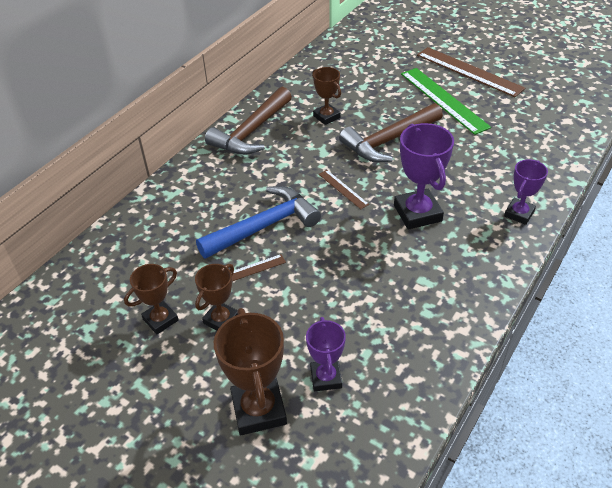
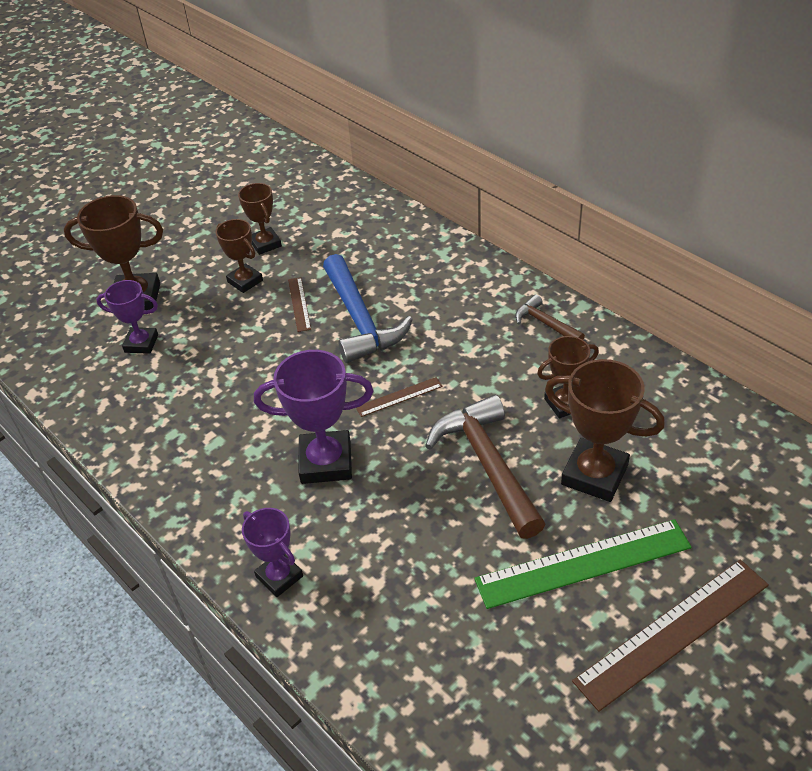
camera: 105 degrees right, 0 degrees up
(251, 132) = (545, 323): brown hammer -> brown hammer, size x0.52
(380, 101) = (594, 475): none -> brown trophy

